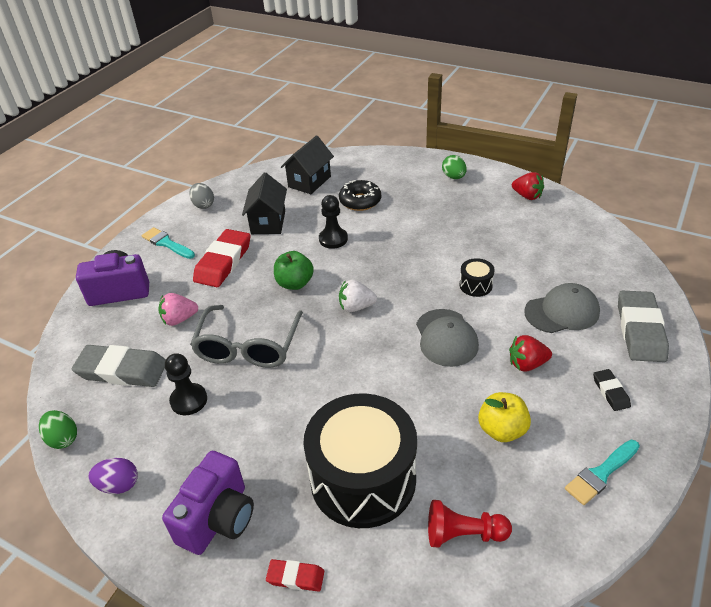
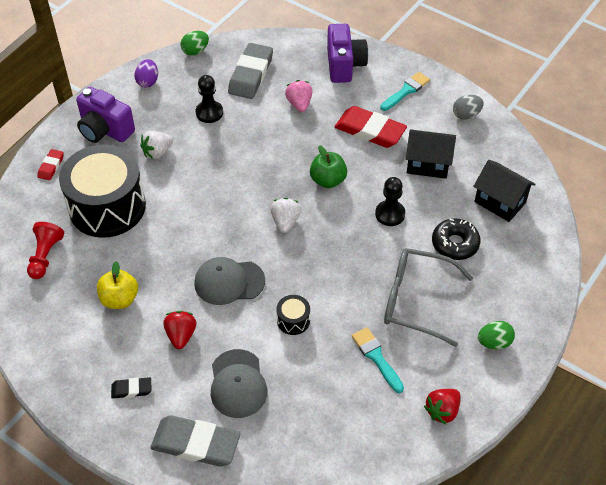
camera: 95 degrees right, 10 degrees up
(248, 347) = (255, 146): grey glasses -> grey glasses (415, 300)
(261, 442) = (157, 152): none -> white strawberry
(601, 474) = (59, 353): turquoise brush -> turquoise brush (376, 357)

